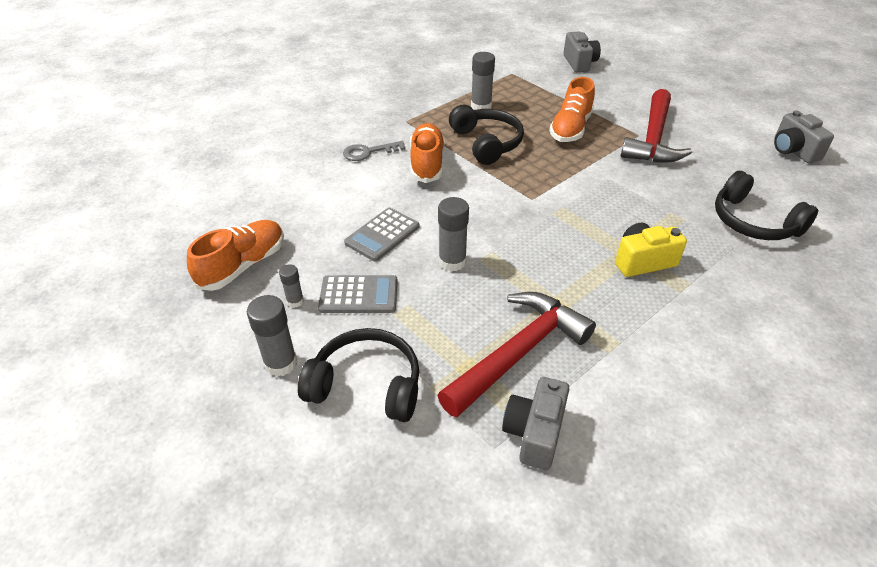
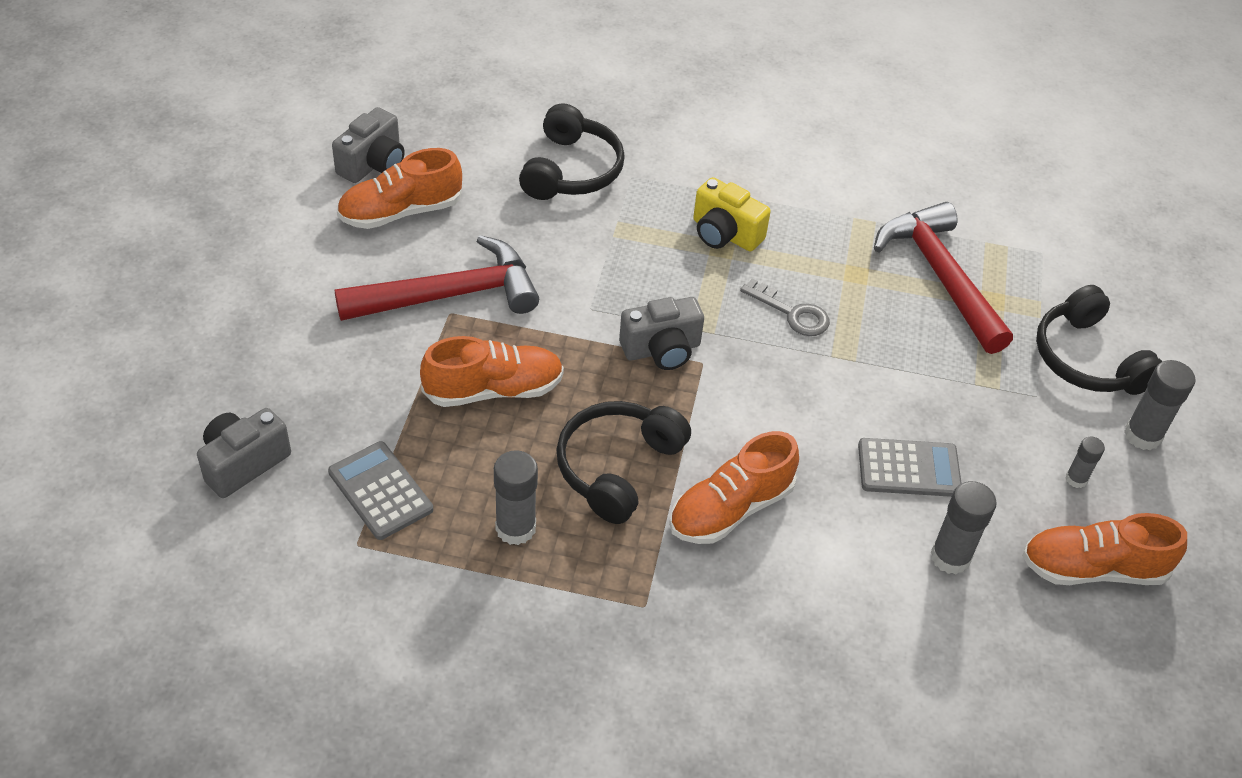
camera: 130 degrees left, 5 degrees up
(358, 295) = (1009, 431): grey calculator -> grey calculator (380, 491)
(368, 152) = (769, 598): grey key -> grey key (792, 313)
(452, 262) = (882, 381): grey glue stick -> grey glue stick (950, 557)
(518, 353) = (940, 277): red hammer -> red hammer turned 60 degrees clockwise
(534, 433) = (1003, 235): grey camera -> grey camera (662, 350)
(738, 146) = (401, 212): none -> orange shoe

